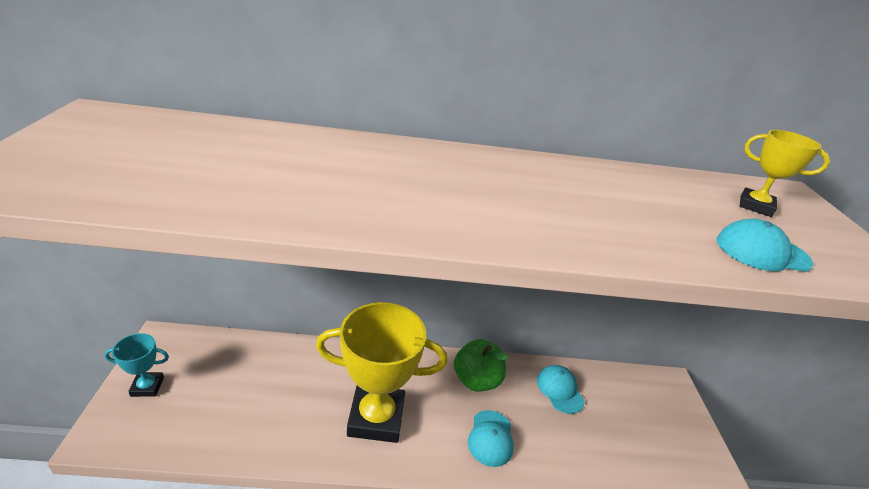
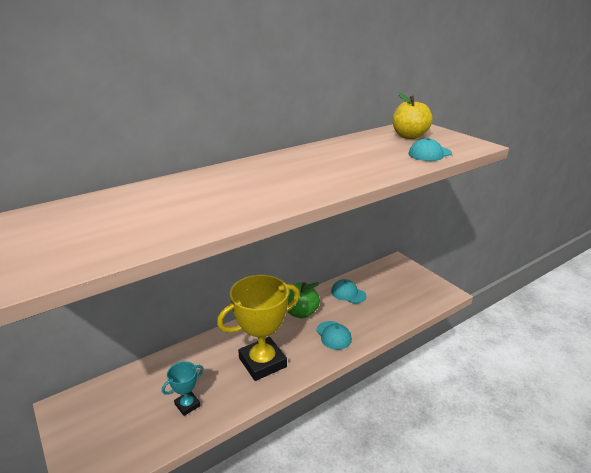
camera: 30 degrees left, 5 degrees down
(147, 386) = (86, 437): turquoise trophy -> turquoise trophy (187, 405)
(755, 206) = (409, 136): yellow trophy -> yellow apple

